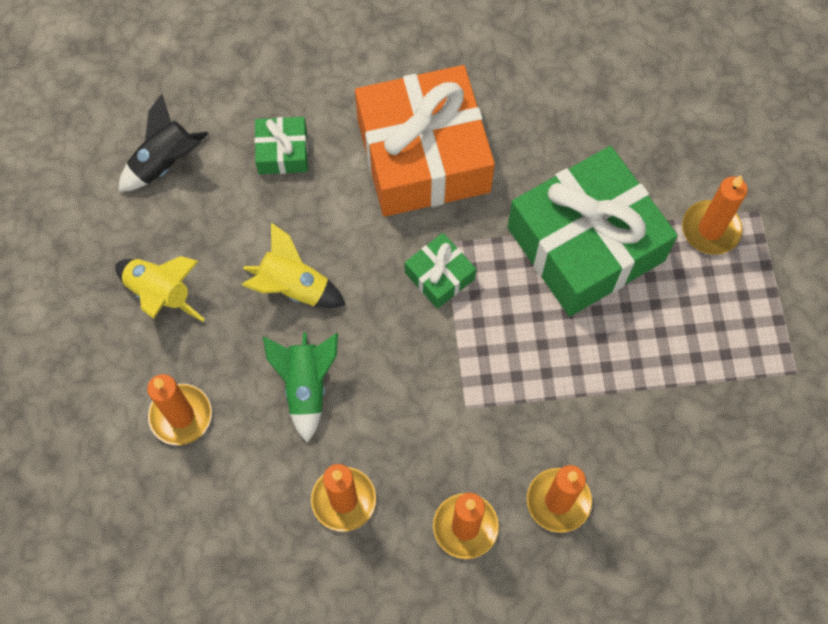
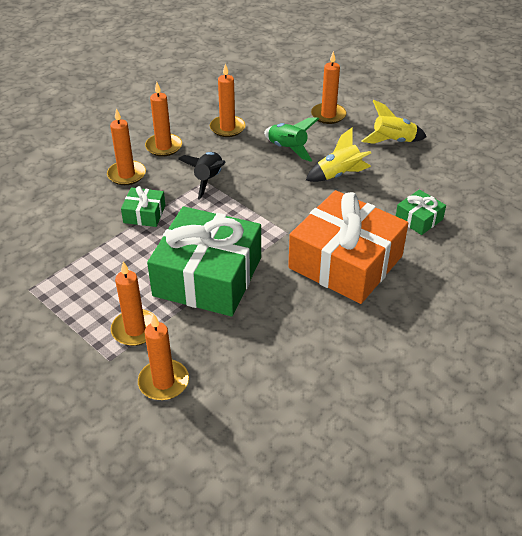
camera: 140 degrees right, 25 degrees down
(165, 163) = (465, 182): black rocket -> black rocket (208, 180)
(439, 276) = (273, 218): green gift -> green gift (144, 214)
(721, 150) = (163, 382): none -> orange candle

